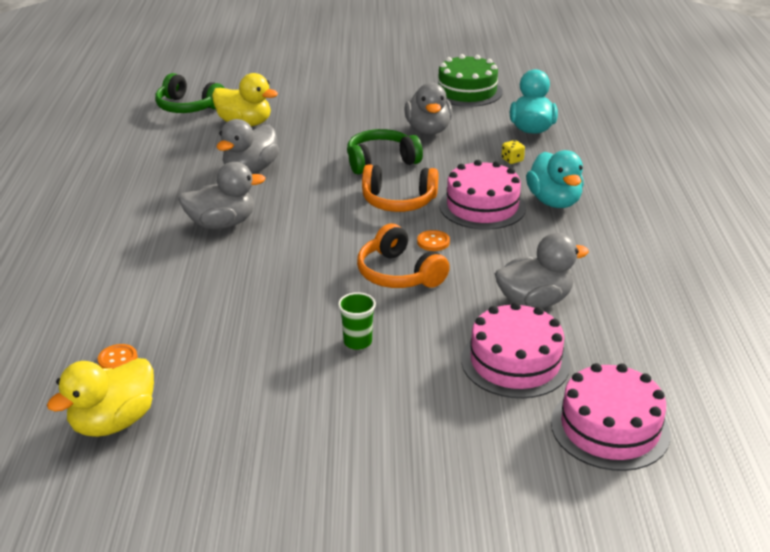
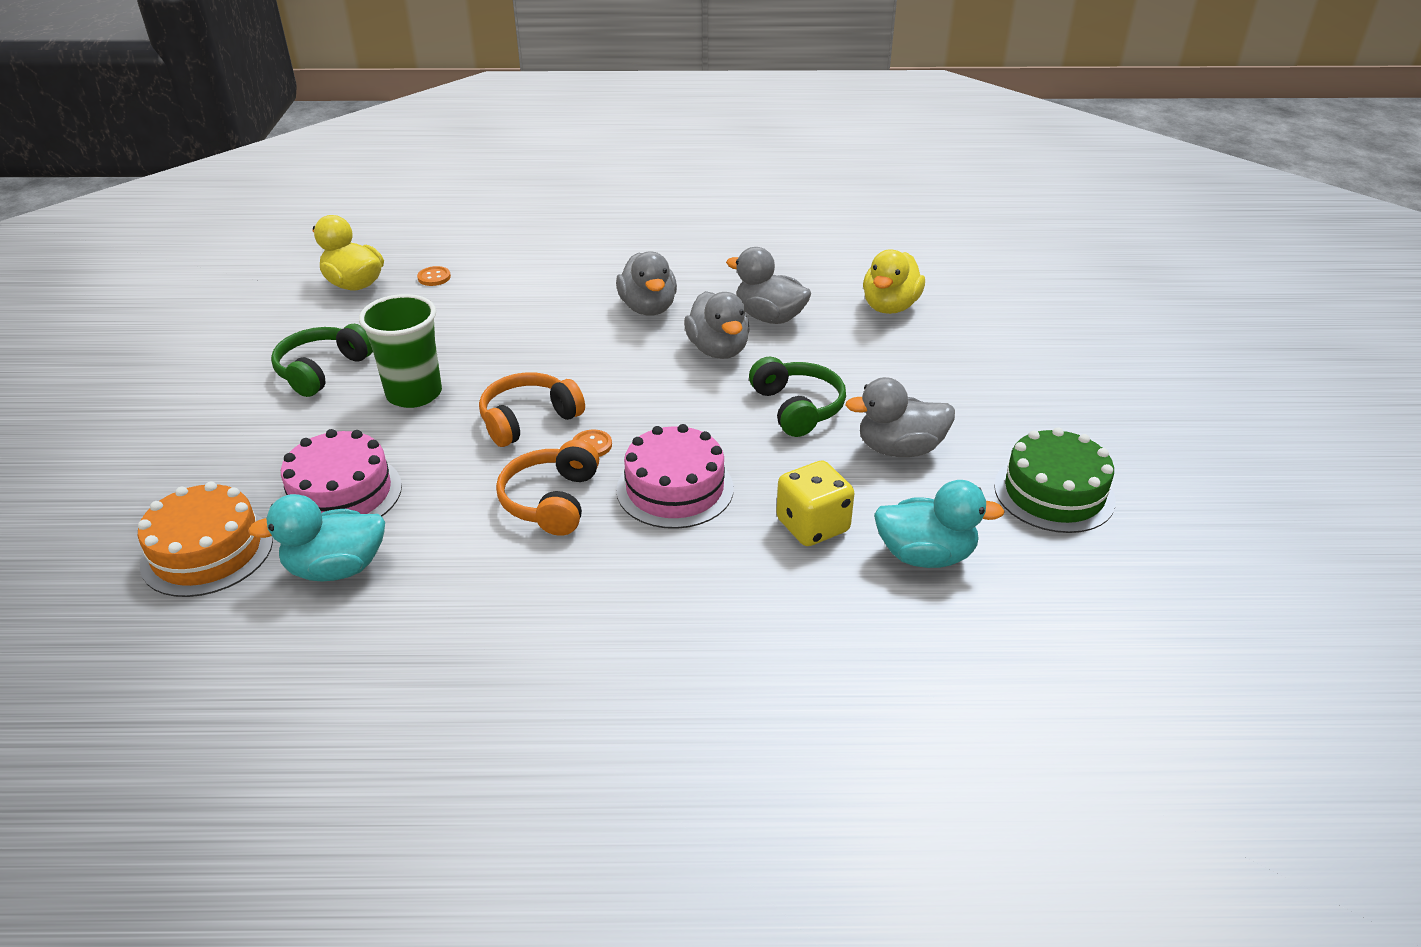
camera: 90 degrees right, 5 degrees up
(188, 107) = (928, 268): green headphones -> green headphones (322, 370)
(357, 342) = (414, 394): green cup -> green cup, size x1.94
(398, 201) = (691, 421): orange headphones -> orange headphones (551, 501)
(512, 160) = (812, 526): yellow dice -> yellow dice, size x2.17
(534, 301) = (447, 517): grey duck -> grey duck (718, 350)
(554, 201) = (685, 558): turquoise duck -> turquoise duck (336, 568)
(610, 428) = (207, 551): pink cake -> orange cake

